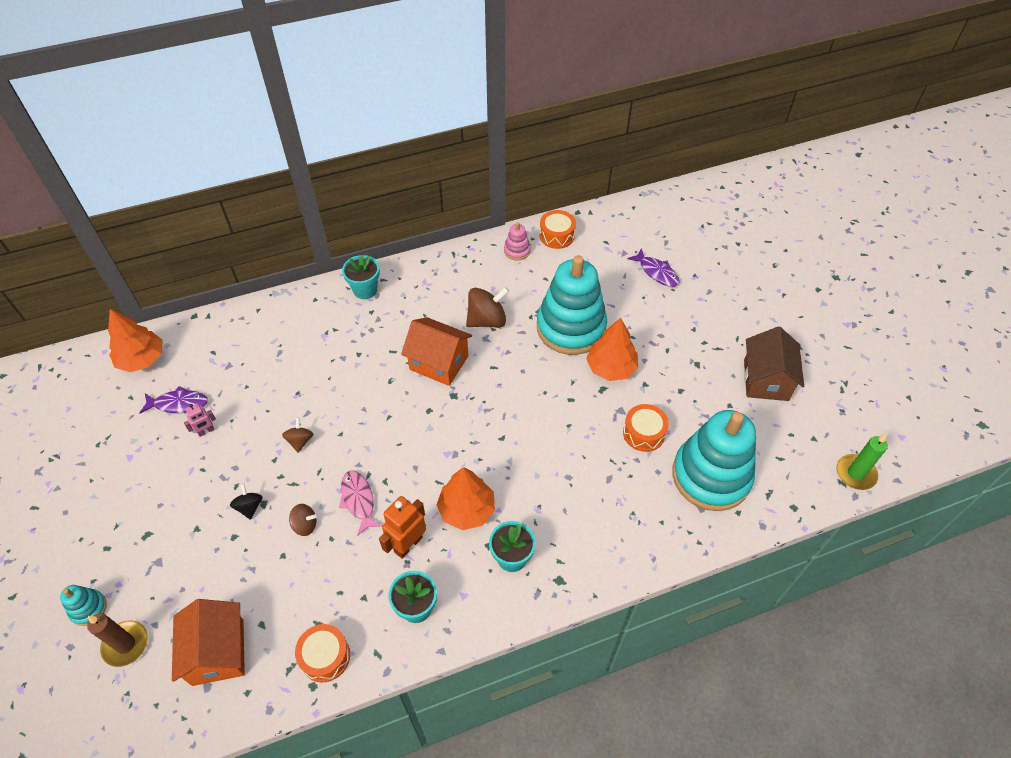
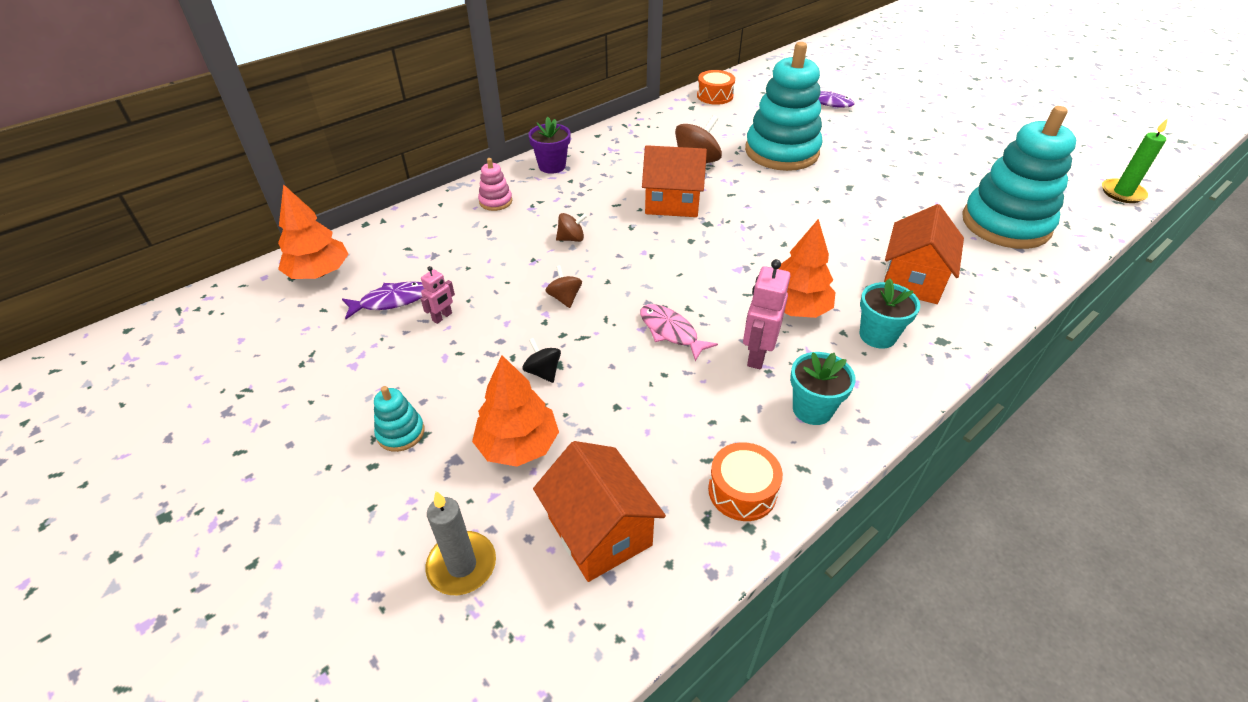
camera: 20 degrees left, 10 degrees down
(88, 608) = (381, 540): turquoise stacking toy -> turquoise stacking toy (401, 433)
(126, 644) = (462, 565): brown candle -> grey candle
(305, 525) = (624, 370): brown spinning top -> brown spinning top (571, 238)
(365, 290) = (552, 166): turquoise flower pot -> purple flower pot
(408, 544) = (757, 355): orange robot -> pink robot
(517, 251) = (685, 112): pink stacking toy -> pink stacking toy (495, 201)
(581, 511) = (912, 280): none -> orange house
(611, 368) = (844, 171): orange tree -> orange tree (518, 445)
(644, 433) = (916, 208): orange drum -> none
(766, 380) = (986, 150): brown house -> none

